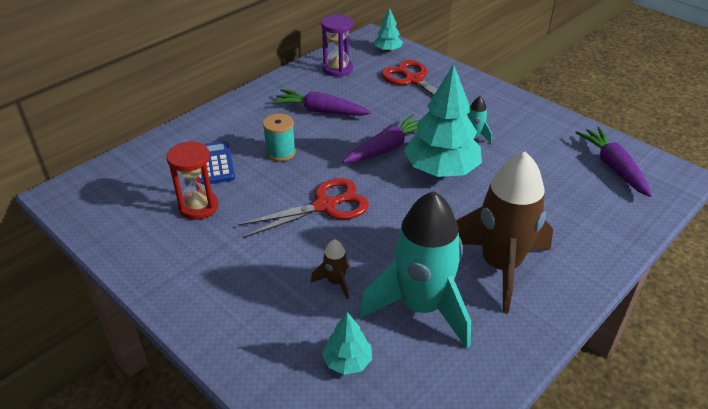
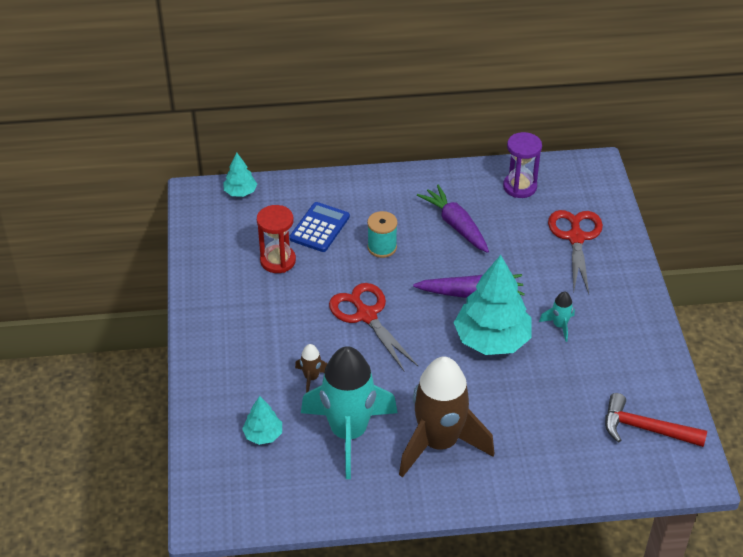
camera: 40 degrees right, 5 degrees up
(325, 206) = (366, 315): red scissors -> red scissors turned 135 degrees counterclockwise
(387, 50) = (592, 190): turquoise tree -> turquoise tree (240, 192)
(613, 167) = (645, 429): purple carrot -> red hammer

